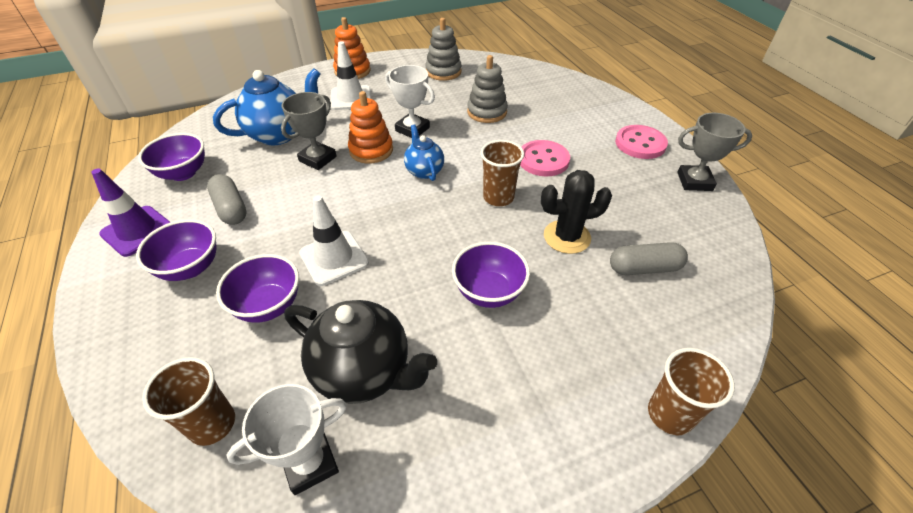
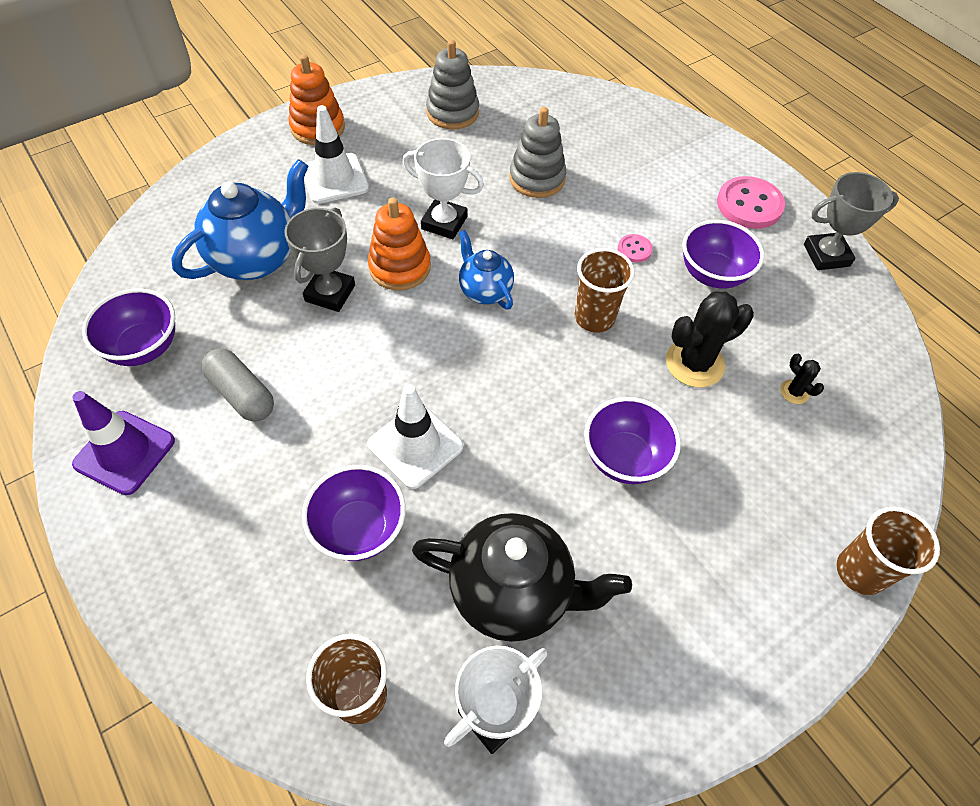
camera: 15 degrees left, 10 degrees up
(190, 268) = (229, 495): purple bowl -> purple bowl (712, 274)
(543, 160) = (634, 249): pink button -> pink button, size x0.50
(644, 268) = (794, 392): grey capsule -> black cactus

